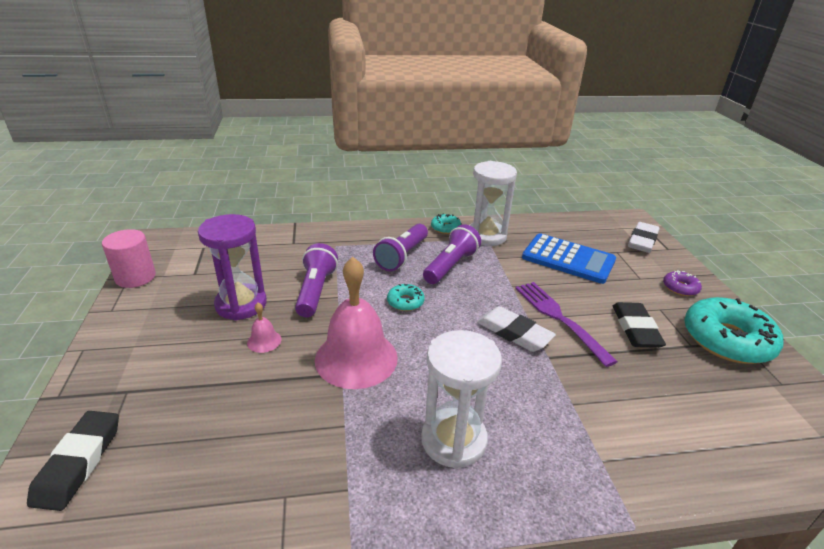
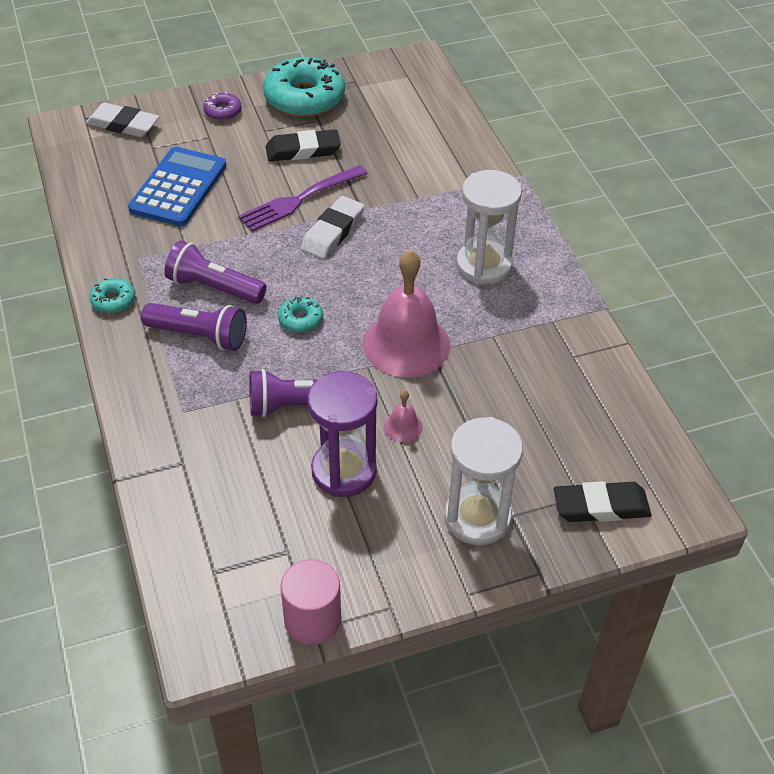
camera: 100 degrees left, 15 degrees up
(486, 236) = (131, 259): white hourglass -> white hourglass (477, 518)

